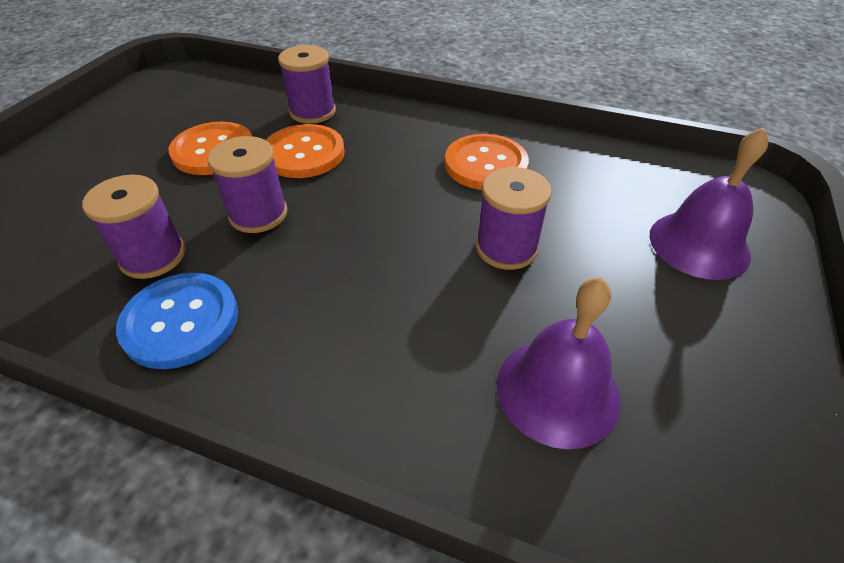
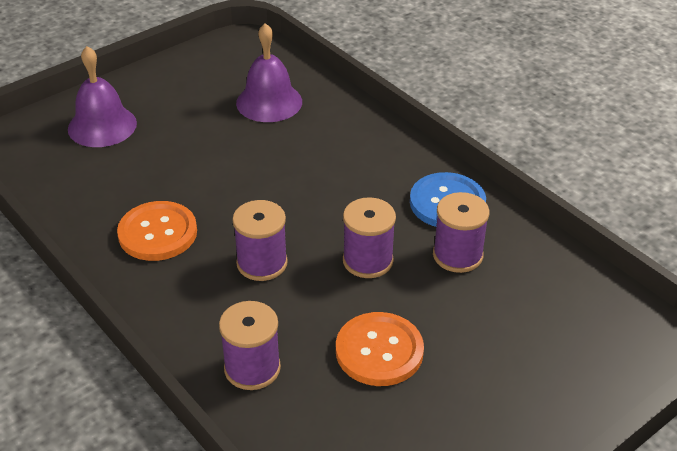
camera: 150 degrees left, 5 degrees down
(304, 153) = (297, 310): orange button -> none
(506, 248) = (217, 168): purple spool -> purple spool (262, 263)

